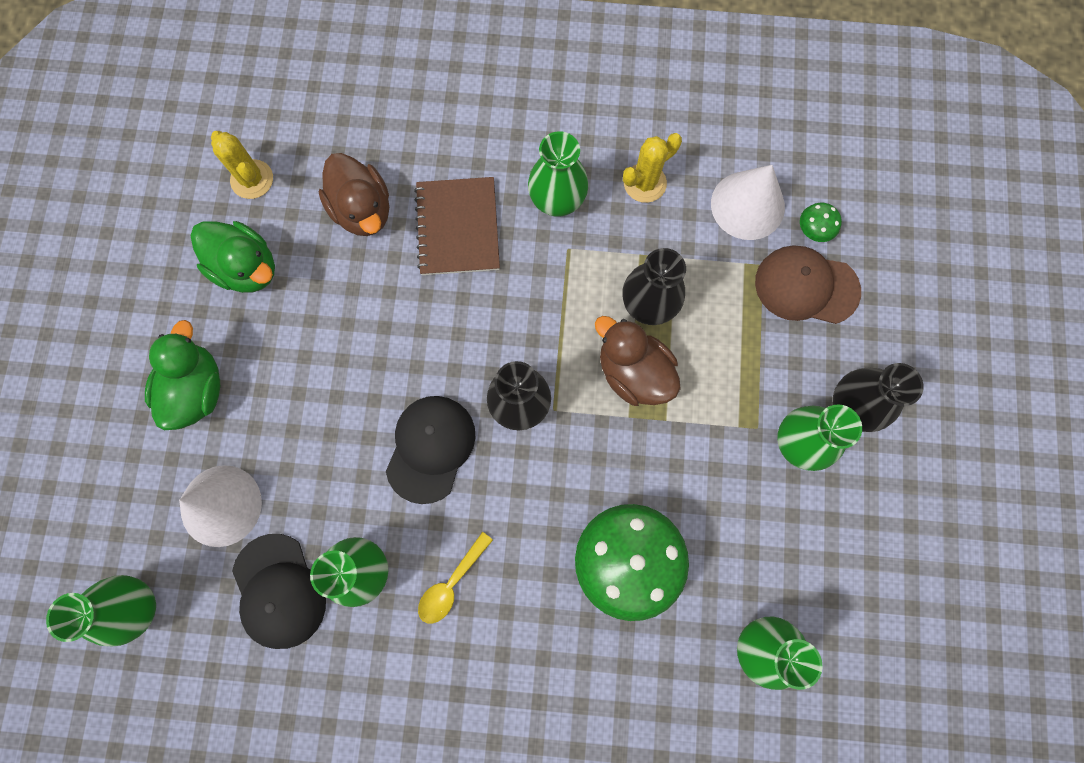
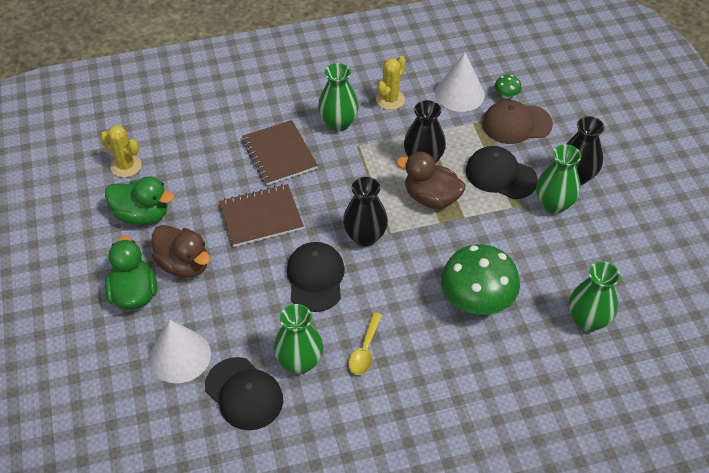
camera: 20 degrees left, 25 degrees down
(138, 607) = (142, 437): green vase -> none
(362, 210) = (210, 162): brown duck -> brown duck (184, 264)
(396, 324) = (261, 217): none -> brown notebook
(745, 368) = (500, 175): none -> black cap

